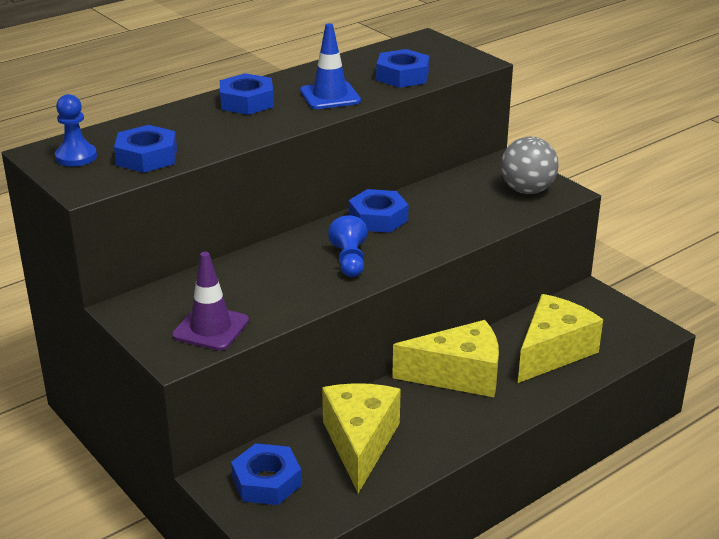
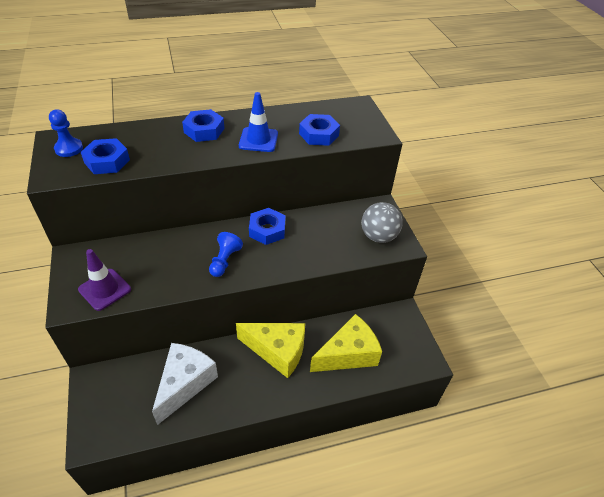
camera: 20 degrees right, 15 degrees up
(267, 481) = (114, 392): blue nut -> none
(360, 443) = (185, 383): yellow cheese -> white cheese

